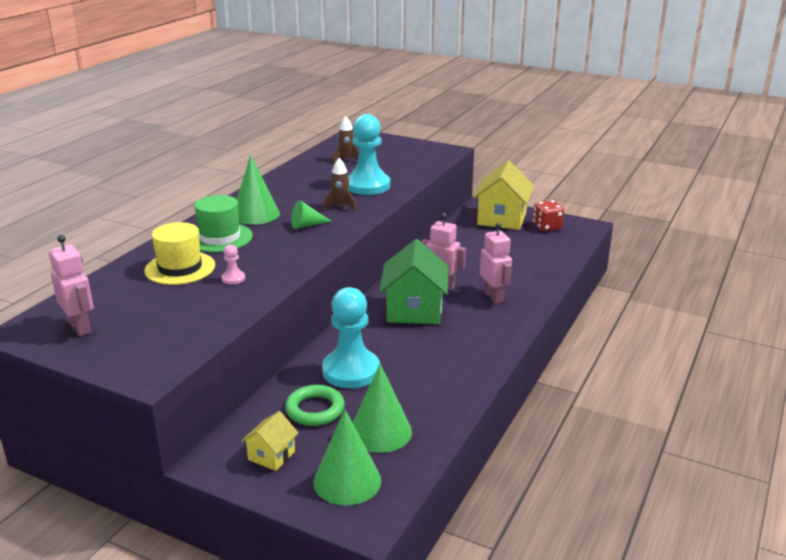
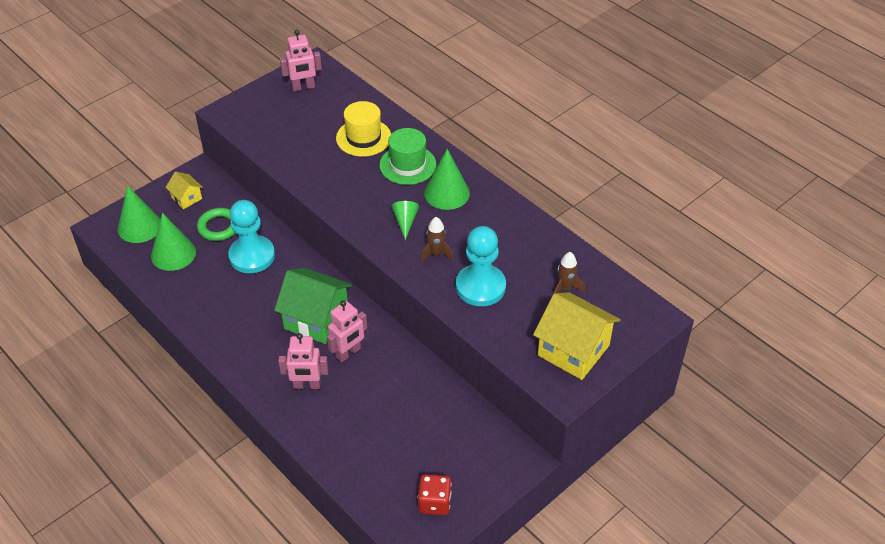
camera: 110 degrees right, 20 degrees up
(233, 278) = (329, 163): pink pawn -> none
(501, 219) = (475, 465): yellow house -> yellow house (573, 350)

